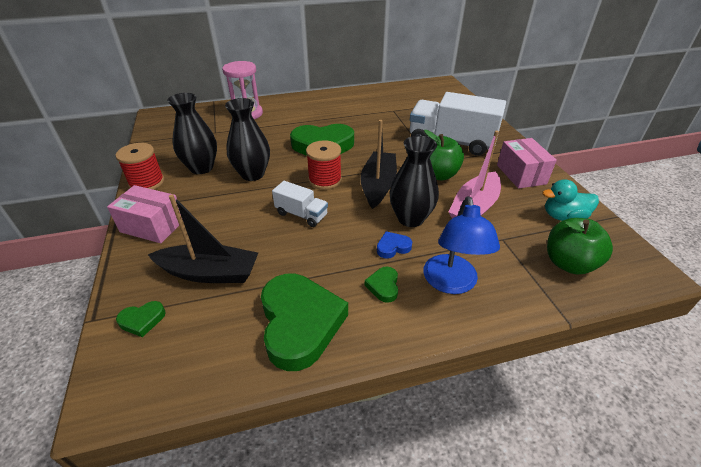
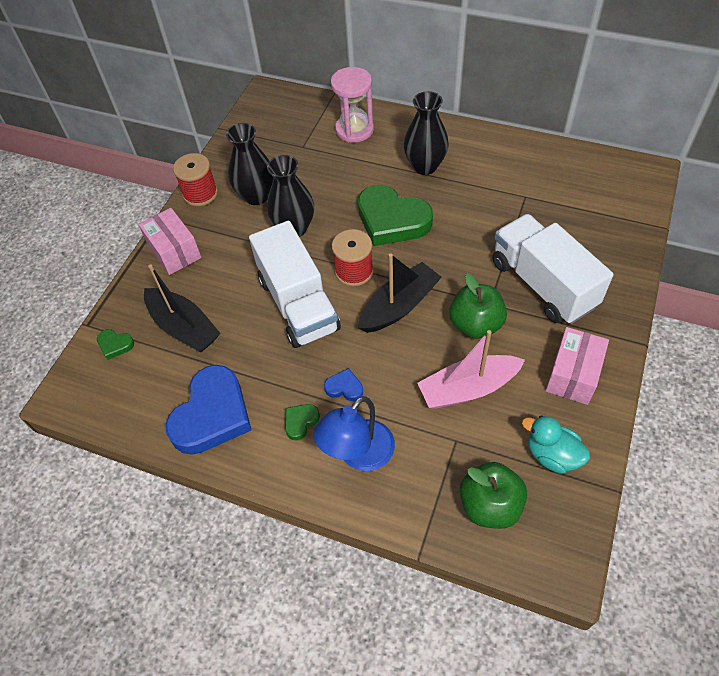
camera: 40 degrees right, 15 degrees up
(300, 323) = (212, 415): green heart -> blue heart
(301, 214) = (298, 304): white truck -> white truck, size x2.02
(410, 218) = (391, 365): black vase -> black vase (425, 166)

